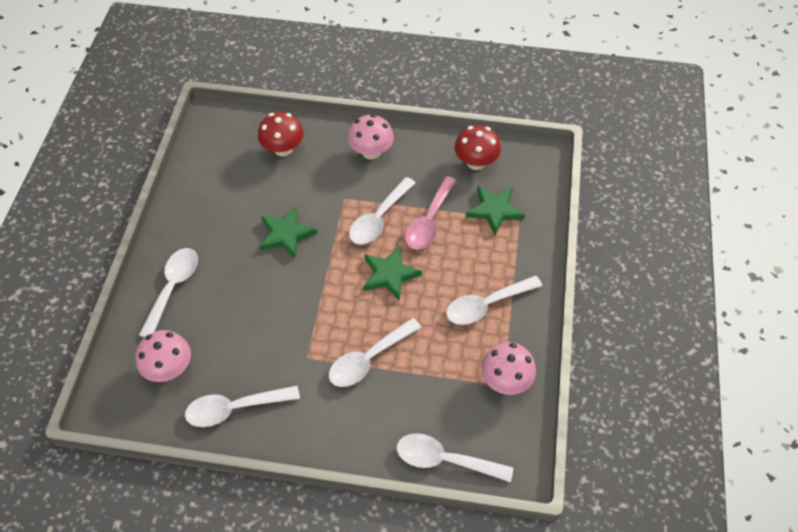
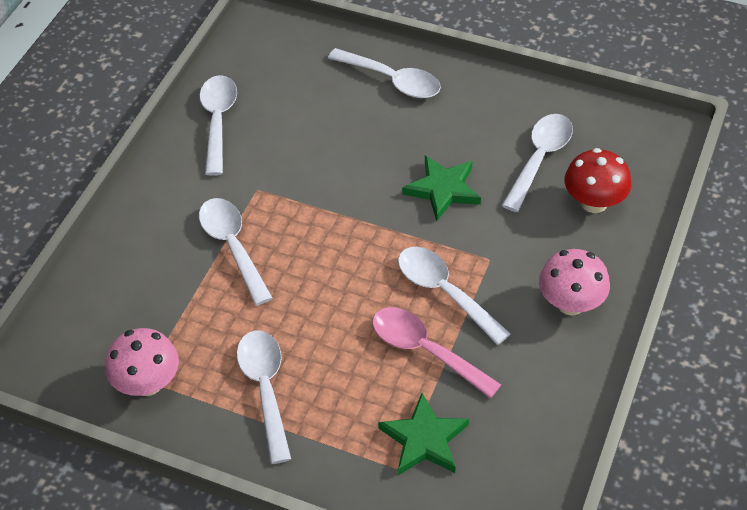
camera: 105 degrees right, 5 degrees down
(169, 368) = (287, 72): pink mushroom -> none
(390, 275) = (348, 289): green star -> none
(445, 460) = (76, 297): white spoon -> white spoon (539, 159)
(476, 162) = (525, 436): red mushroom -> none

